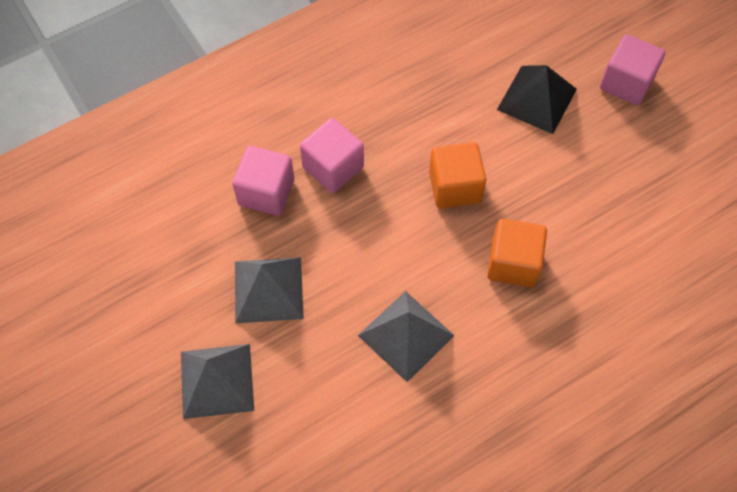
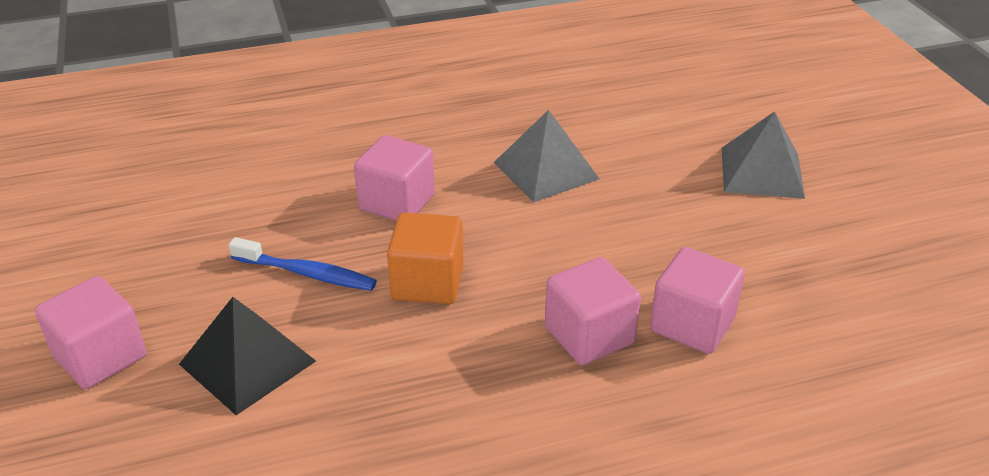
camera: 165 degrees left, 25 degrees down
(268, 290) = (698, 229): grey pyramid -> none
(513, 263) = (397, 202): orange cube -> pink cube
(541, 175) = (307, 273): none -> blue toothbrush

